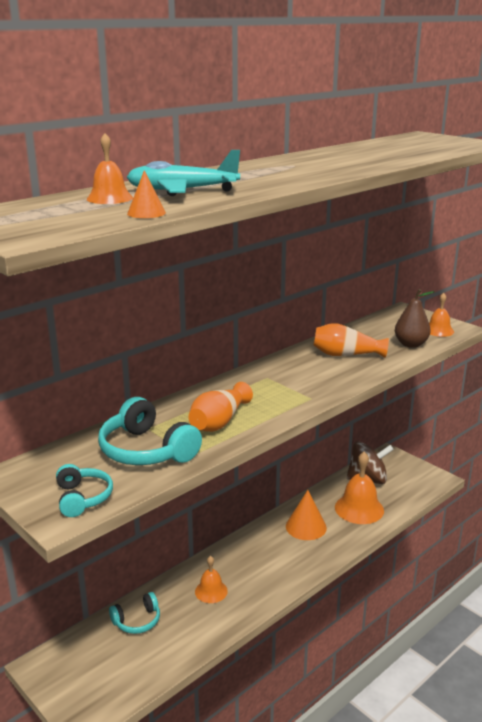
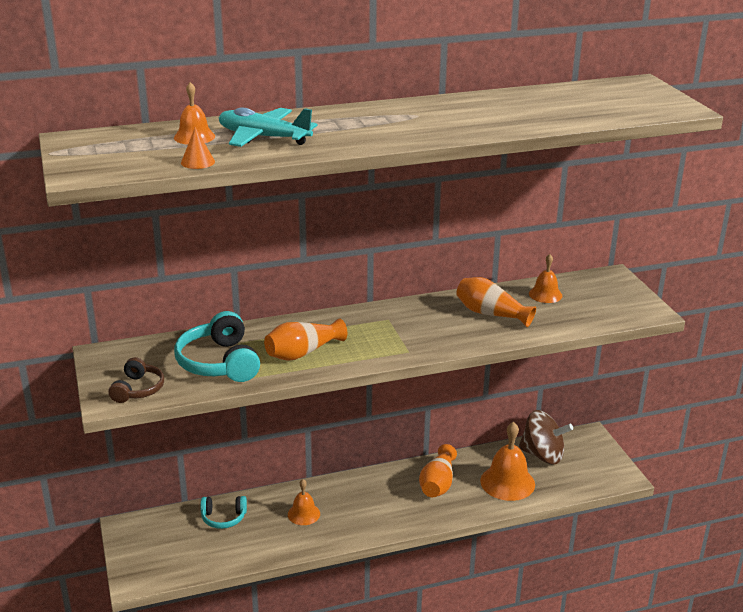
camera: 25 degrees right, 5 degrees up
(83, 498) = (138, 389): turquoise headphones -> brown headphones
(306, 527) = (437, 483): orange cone -> orange vase
(411, 344) = (573, 318): brown pear -> none
(439, 330) = (623, 309): orange bell -> orange bell (545, 294)

